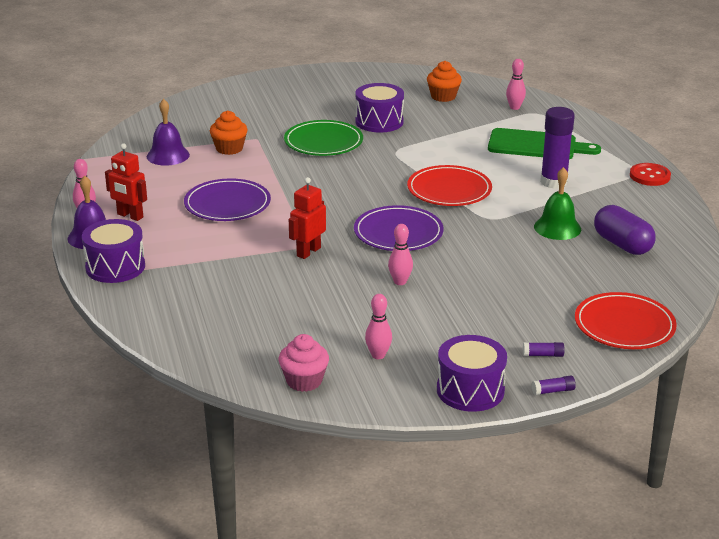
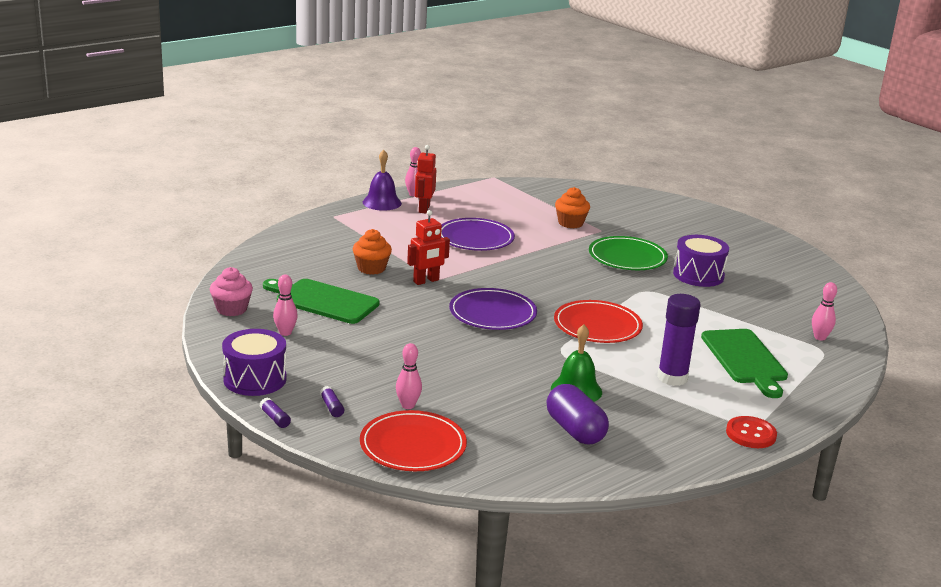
camera: 65 degrees right, 5 degrees down
(115, 267) = (346, 218): purple drum -> none
(168, 155) = (533, 204): purple bell -> none
(308, 252) = (426, 281): red robot -> red robot turned 135 degrees clockwise
(318, 319) = (323, 301): none -> green cutting board
(400, 282) = (408, 326): pink bowling pin -> pink bowling pin (408, 405)
(443, 96) = (794, 297): orange cupcake -> orange cupcake (371, 268)
(622, 244) = (575, 430): purple capsule -> purple capsule turned 60 degrees counterclockwise

